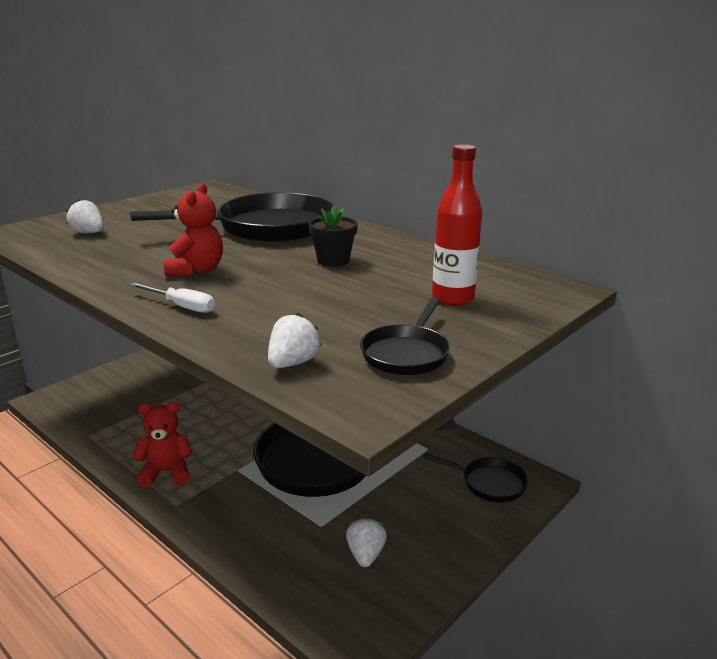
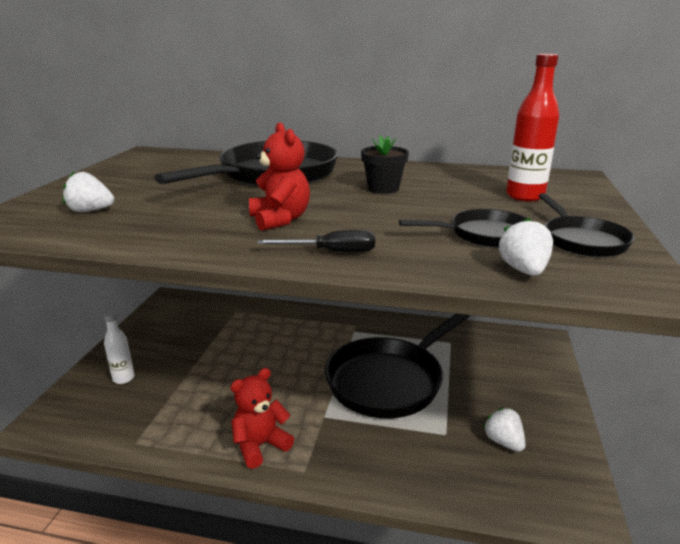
camera: 30 degrees left, 0 degrees up
(127, 385) = (123, 378): none -> white bottle
(181, 306) = (331, 252): white screwdriver -> black screwdriver
(489, 483) = (518, 352): black pan -> black pan (484, 235)

